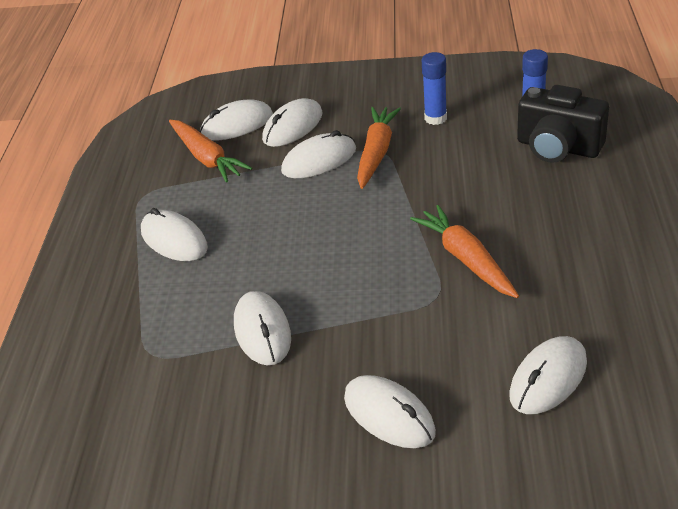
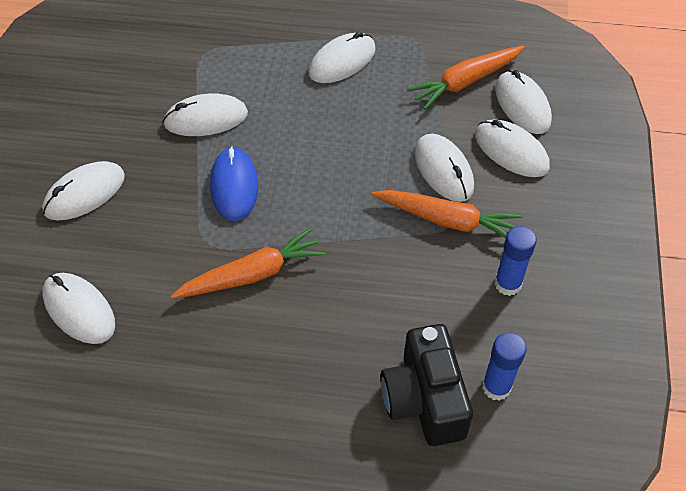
camera: 90 degrees right, 15 degrees up
(358, 291) = (234, 186): none -> blue mouse
(558, 147) = (424, 400): black camera -> black camera turned 45 degrees counterclockwise

